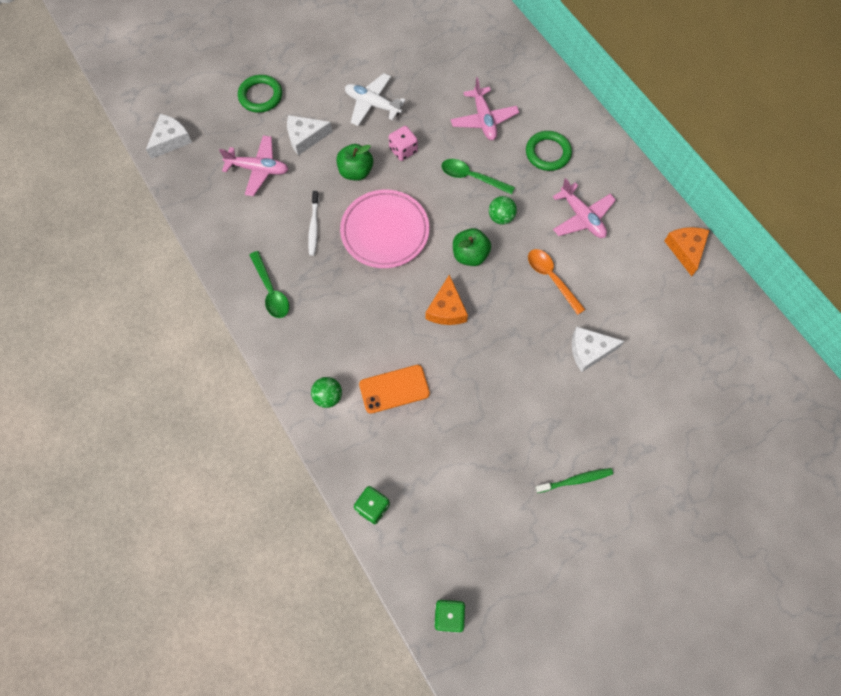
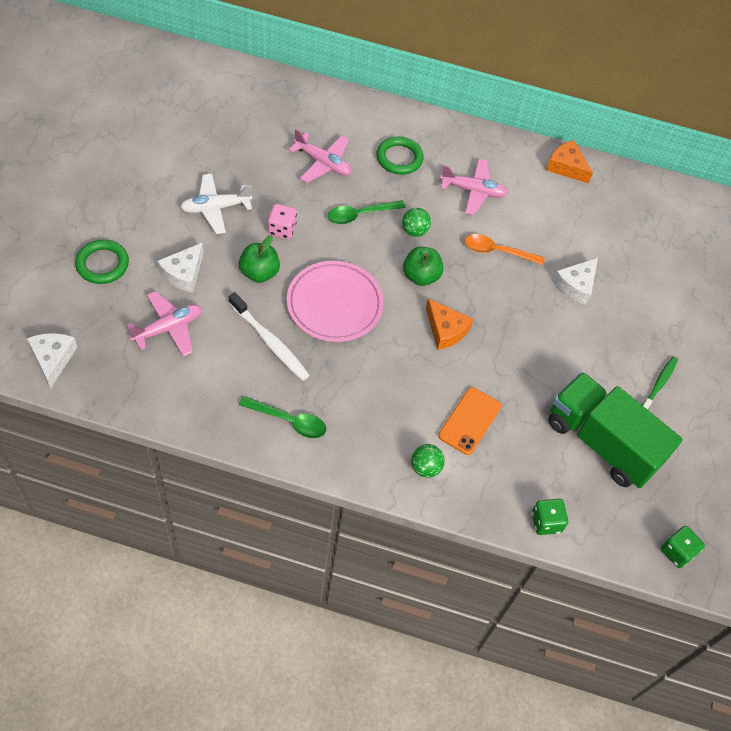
camera: 50 degrees left, 10 degrees down
(314, 226) = (270, 342): white toothbrush -> white toothbrush, size x1.50
(479, 486) = (602, 442): none -> green truck

